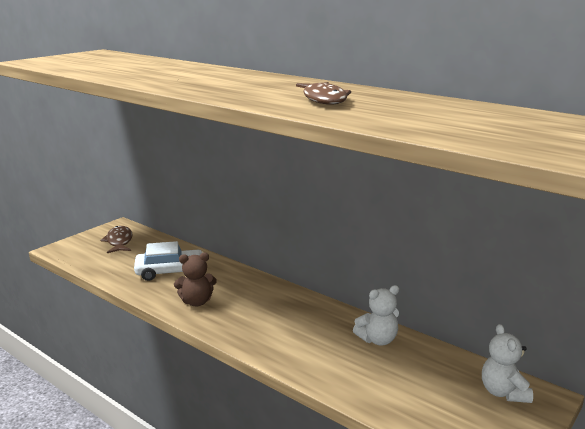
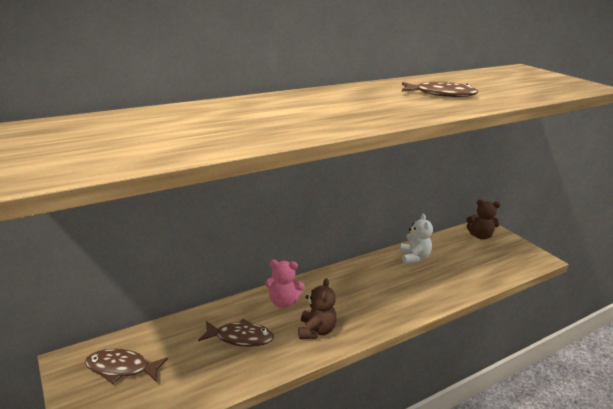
camera: 70 degrees left, 5 degrees up
(170, 272) = (240, 337): white car -> brown fish
(229, 279) = (283, 302): none -> pink teddy bear
(503, 392) = (480, 236): white teddy bear -> brown teddy bear

